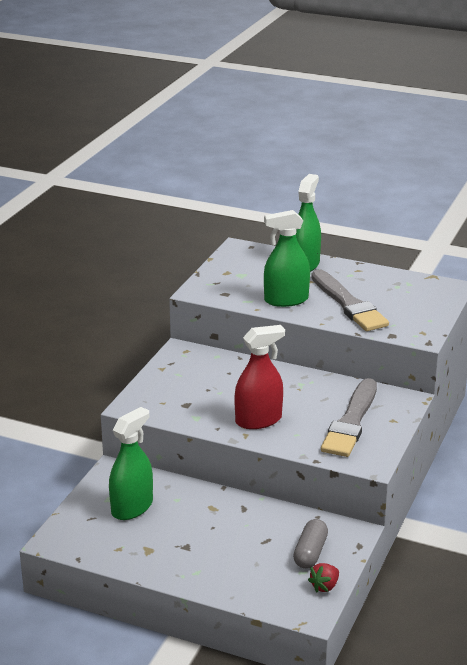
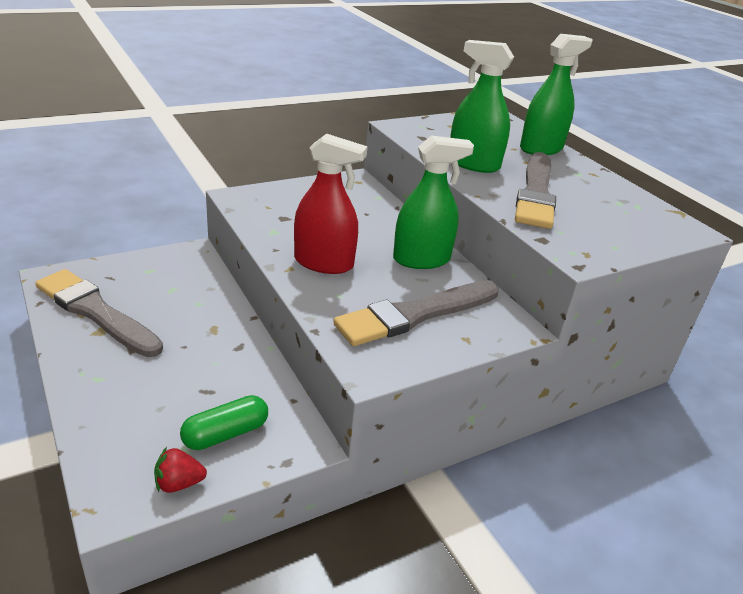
camera: 35 degrees right, 5 degrees up
(126, 542) = (96, 312): none -> grey brush
(132, 507) = (152, 288): green spray bottle -> green spray bottle (421, 259)
(310, 553) = (225, 434): grey capsule -> green capsule

